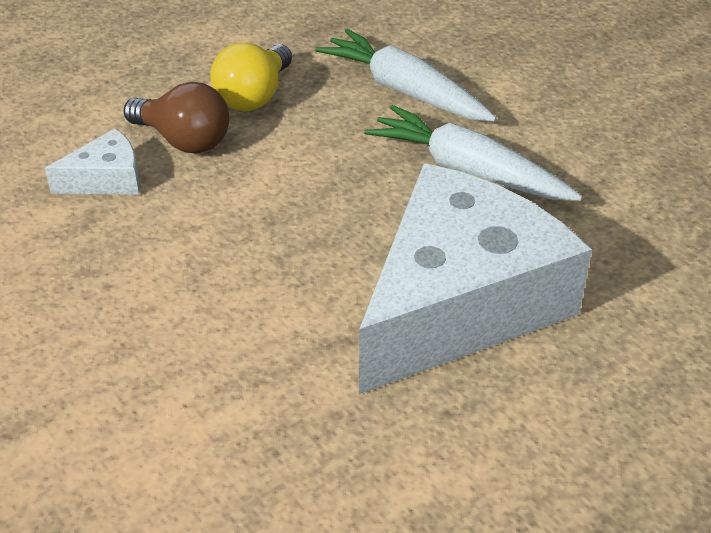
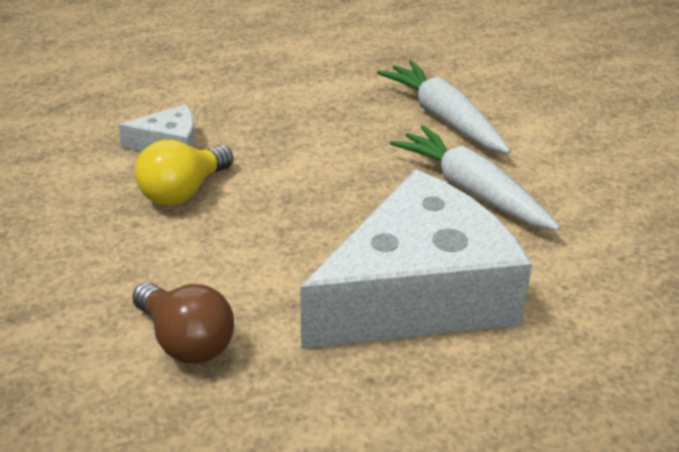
camera: 15 degrees right, 5 degrees down
(184, 140) = (243, 126): brown light bulb -> brown light bulb (186, 341)
(254, 96) = (314, 102): yellow light bulb -> yellow light bulb (182, 192)

